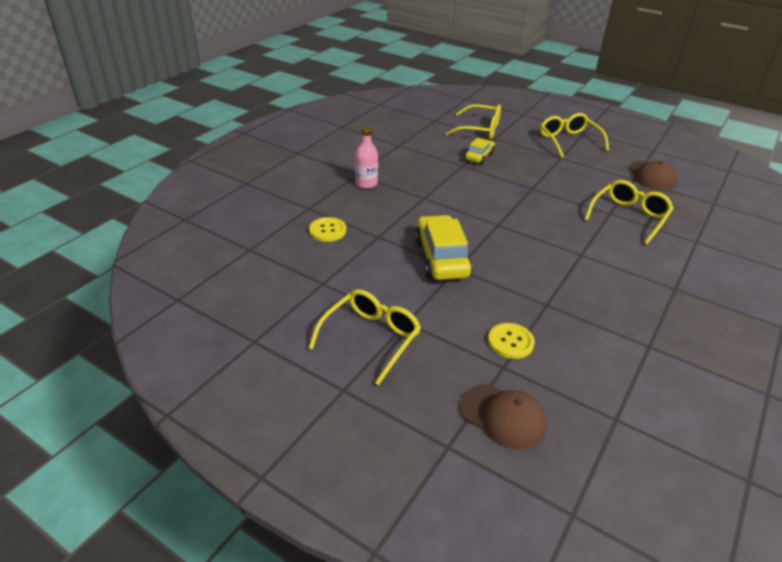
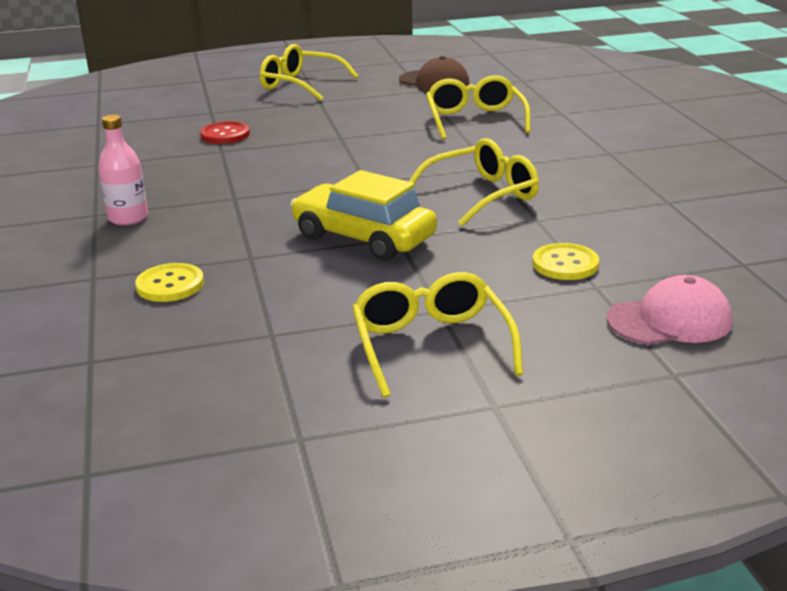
camera: 45 degrees left, 10 degrees down
(479, 156) = (225, 135): yellow car -> red button
(480, 129) = (177, 111): yellow glasses -> yellow glasses (482, 195)
(503, 416) = (669, 320): brown cap -> pink cap

